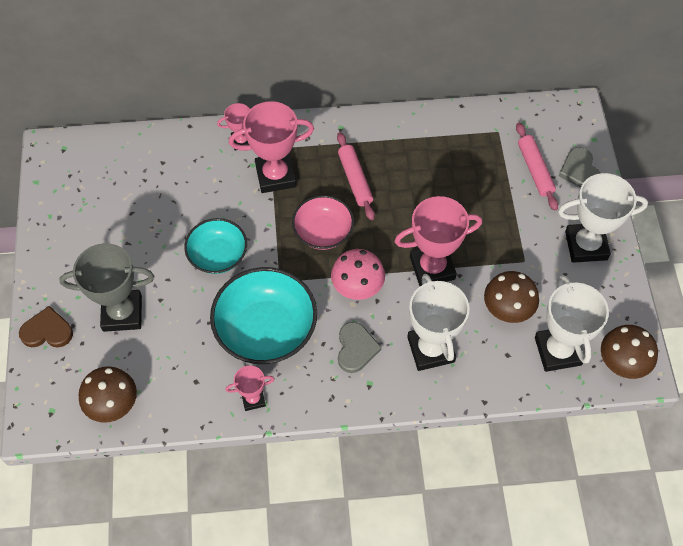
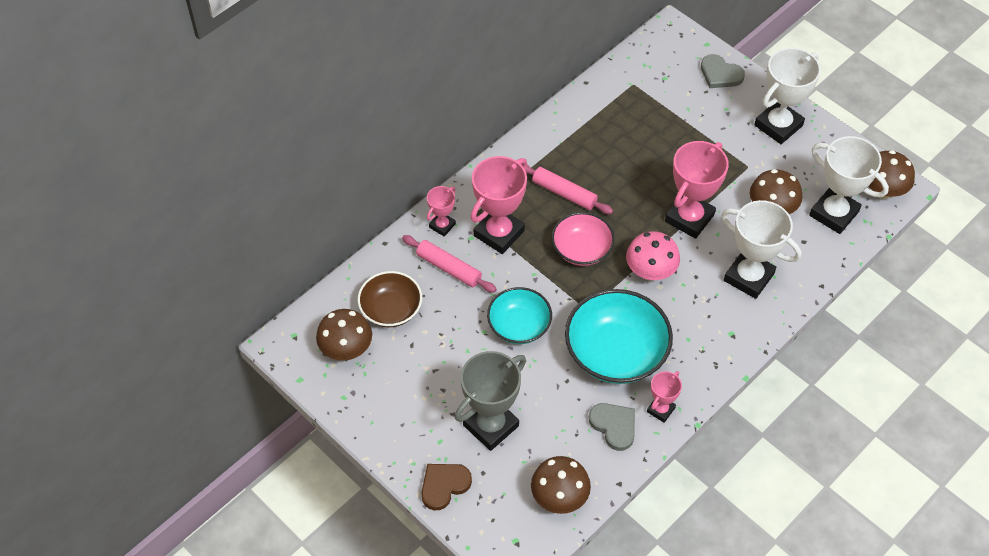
camera: 40 degrees left, 5 degrees down
(86, 183) = (346, 349): none -> brown mushroom
(144, 177) = (391, 309): none -> brown bowl
(356, 348) = (696, 316): grey heart -> grey heart (614, 426)
(535, 170) = (688, 95): pink rolling pin -> pink rolling pin (449, 268)

